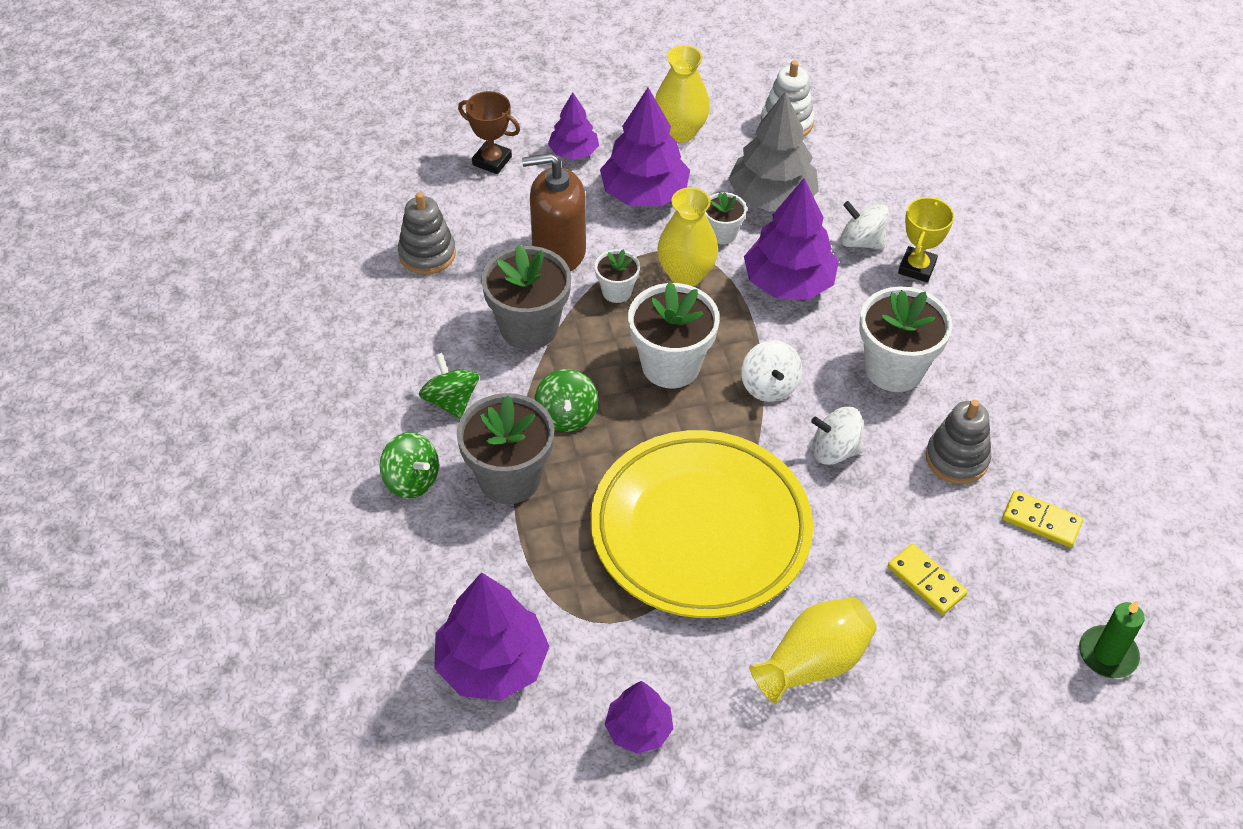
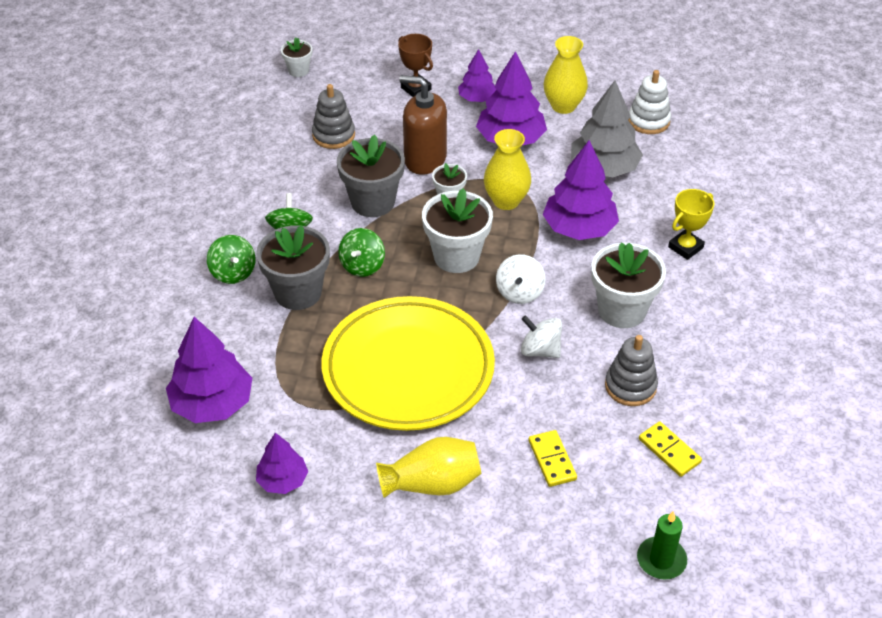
camera: 25 degrees right, 5 degrees down
(722, 234) = (550, 181): white flower pot -> white flower pot (298, 70)
(861, 241) = (653, 217): white spinning top -> none

